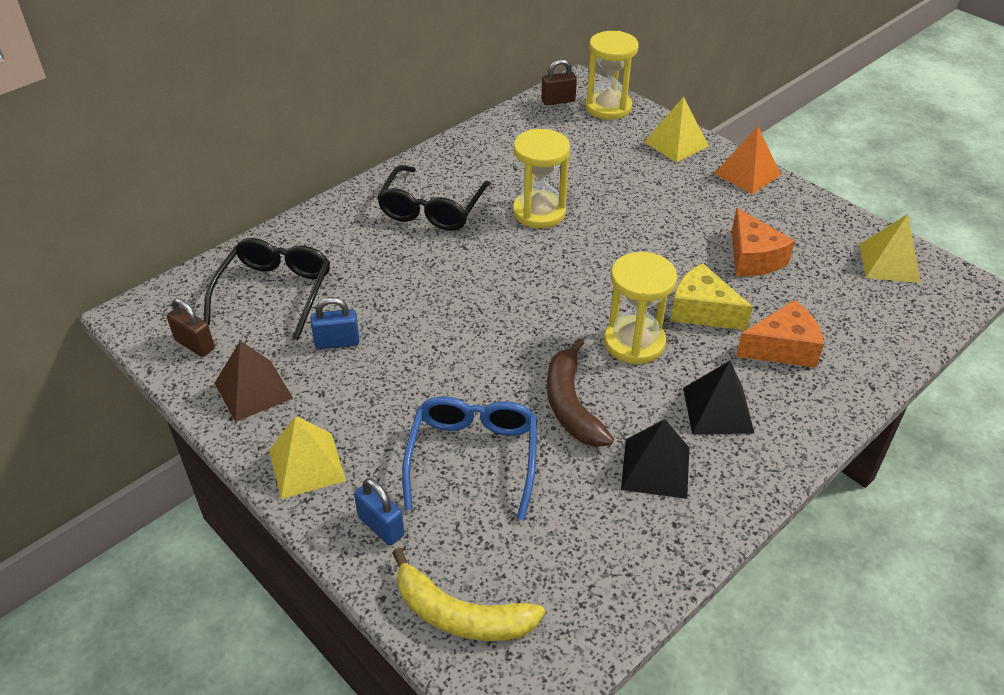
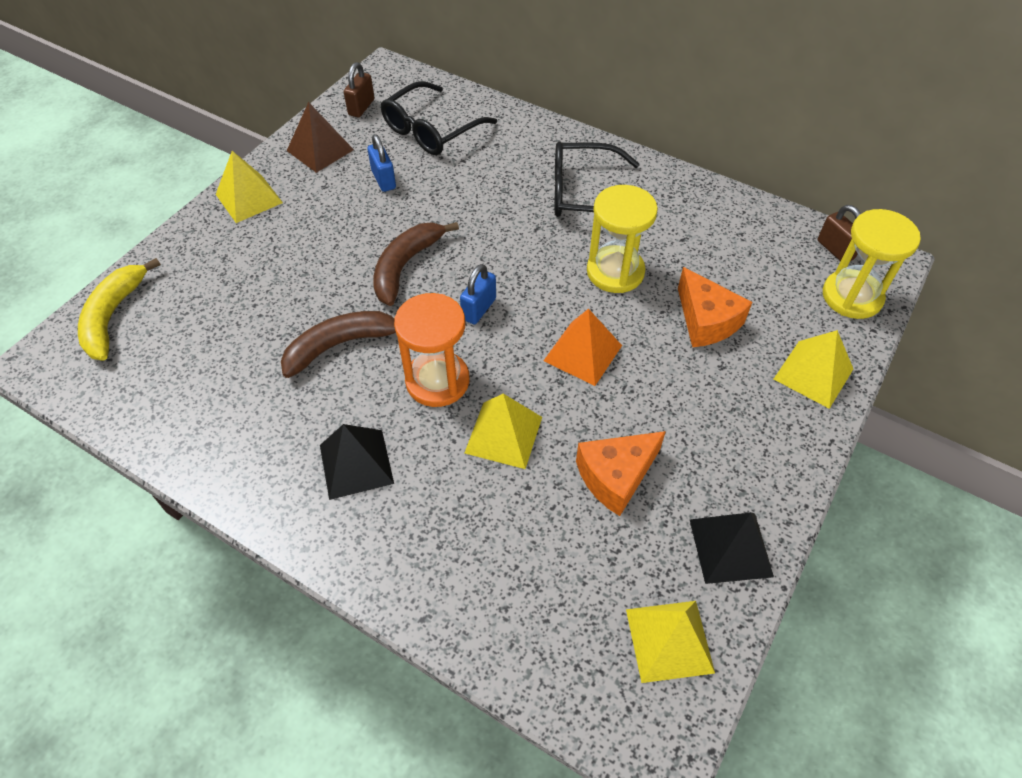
camera: 75 degrees right, 10 degrees up
(274, 293) = (432, 130): black glasses -> black glasses turned 135 degrees clockwise
(381, 526) = (193, 253): blue padlock -> blue padlock (479, 309)
(473, 458) = (267, 291): blue glasses -> none
(478, 343) = (405, 266): none -> brown banana
(634, 342) = (437, 381): yellow hourglass -> orange hourglass
(655, 468) = (272, 420): black pyramid -> black pyramid (731, 547)
(702, 311) = (504, 434): yellow cheese -> yellow pyramid
(747, 174) = (789, 457): orange pyramid -> orange pyramid (583, 353)
(782, 348) = (465, 518): orange cheese -> orange cheese (706, 321)

